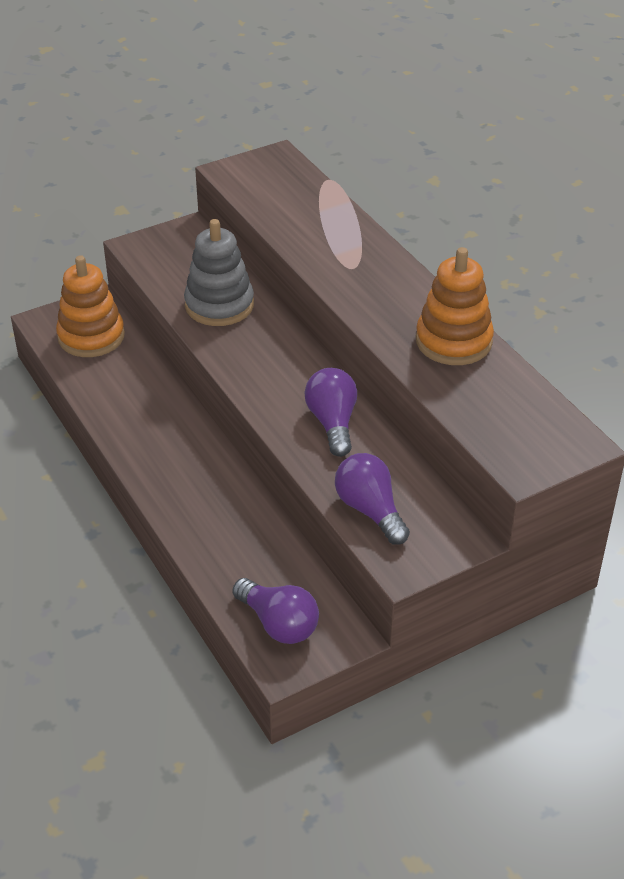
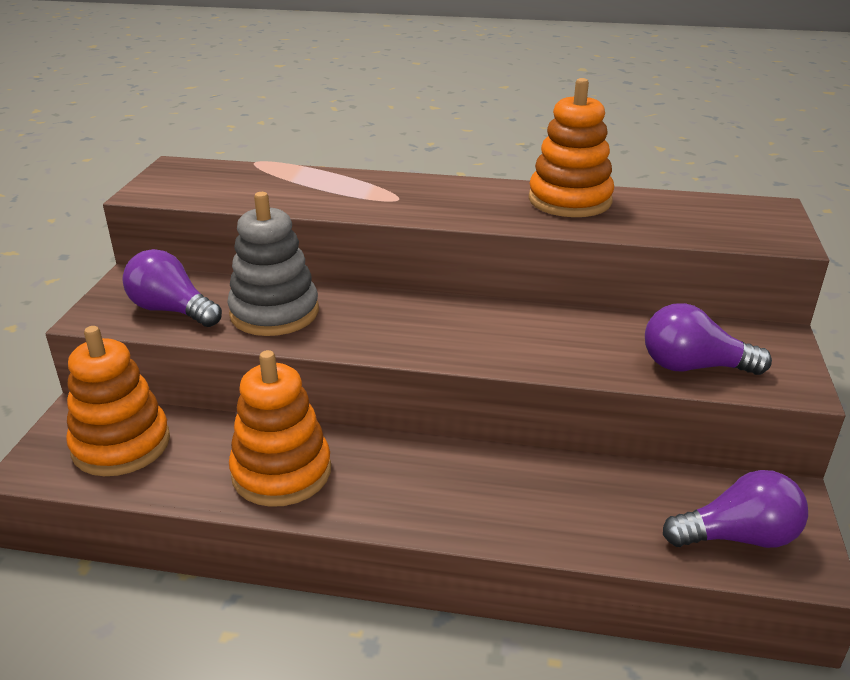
camera: 50 degrees left, 10 degrees down
(134, 408) = (281, 472): none -> orange stacking toy
(332, 423) = (540, 331): purple light bulb -> purple light bulb (172, 310)

